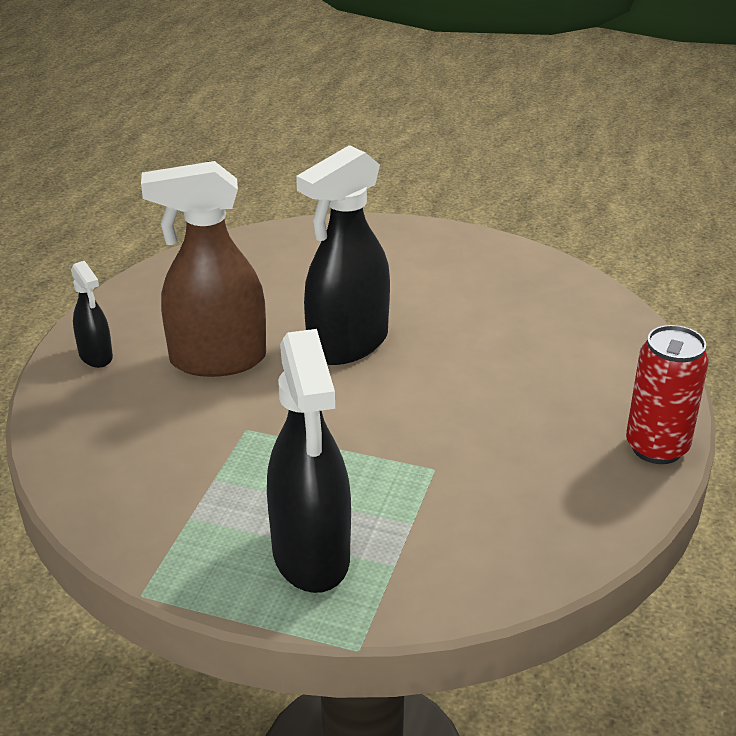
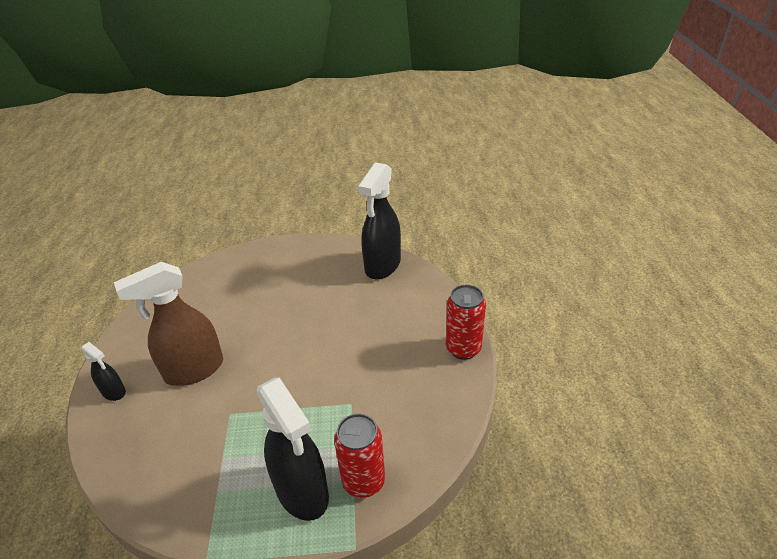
camera: 20 degrees left, 5 degrees up
(347, 345) = (269, 334): black spray bottle -> black spray bottle (382, 265)
(409, 572) = (363, 481): none -> red can

